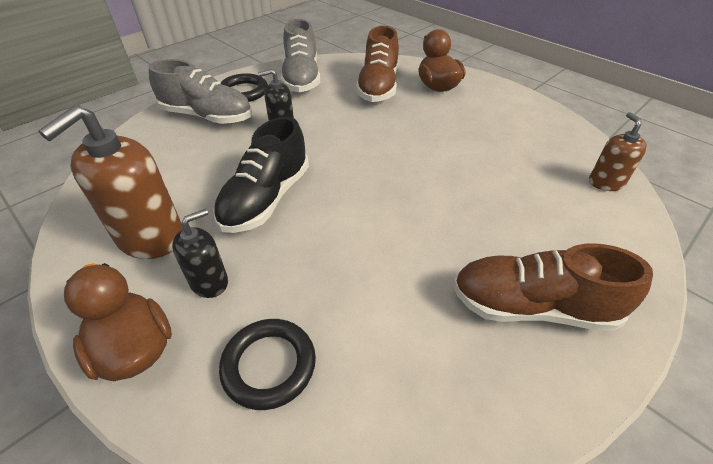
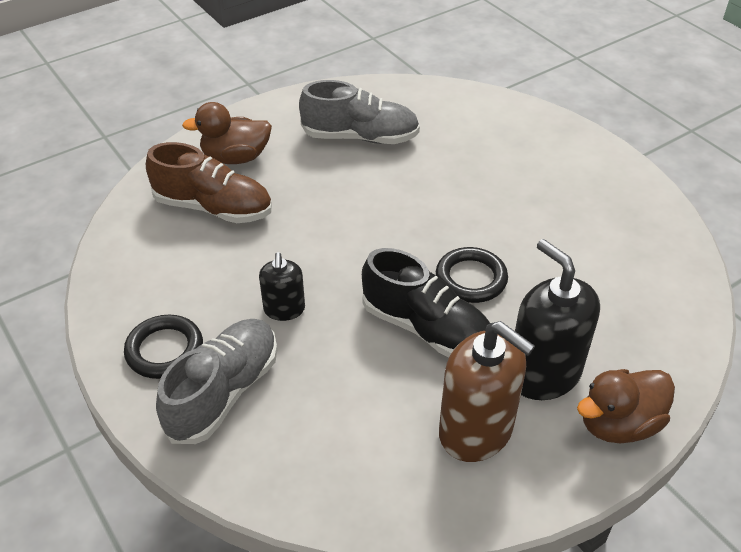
camera: 80 degrees left, 0 degrees up
(209, 282) = (543, 374): black soap dispenser -> black soap dispenser, size x1.81
(269, 365) = (630, 331): black ring -> black ring (471, 279)
(301, 78) = (152, 281): grey shoe -> grey shoe (360, 137)
(532, 307) = (575, 179): brown shoe -> none
(605, 182) = (443, 98): brown soap dispenser -> none

